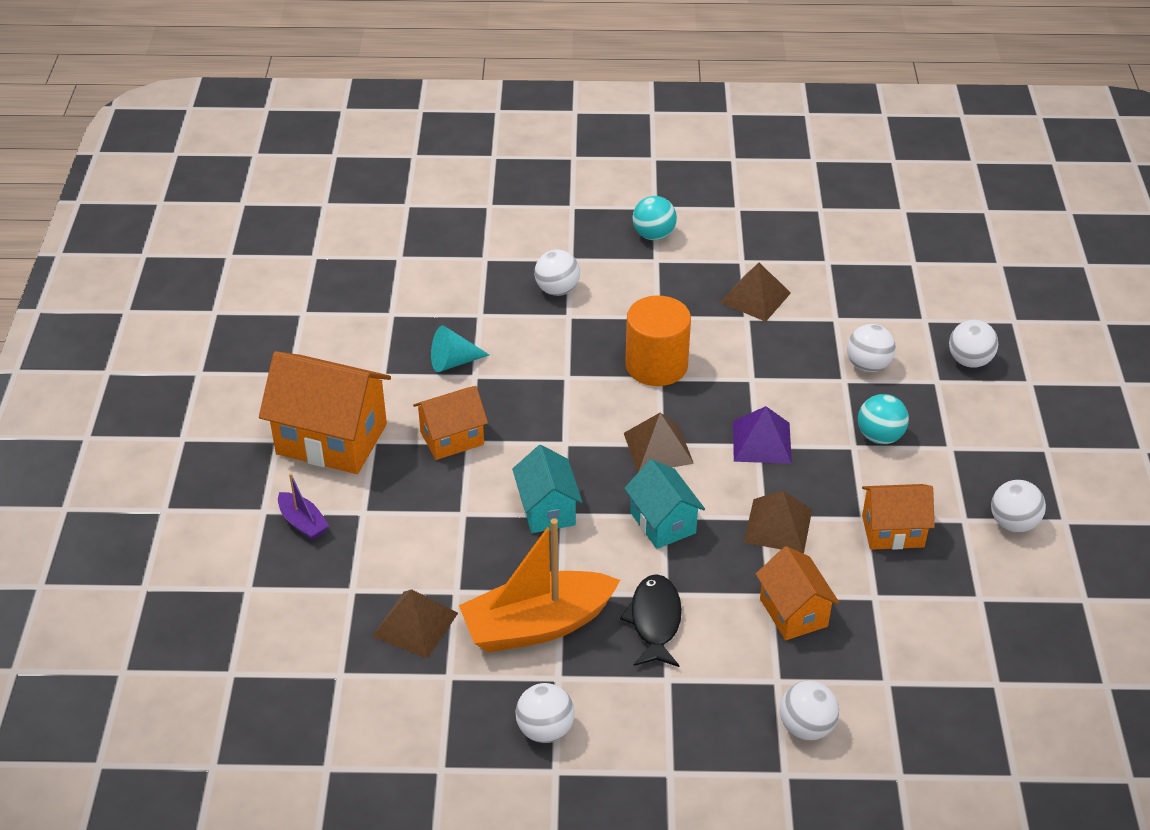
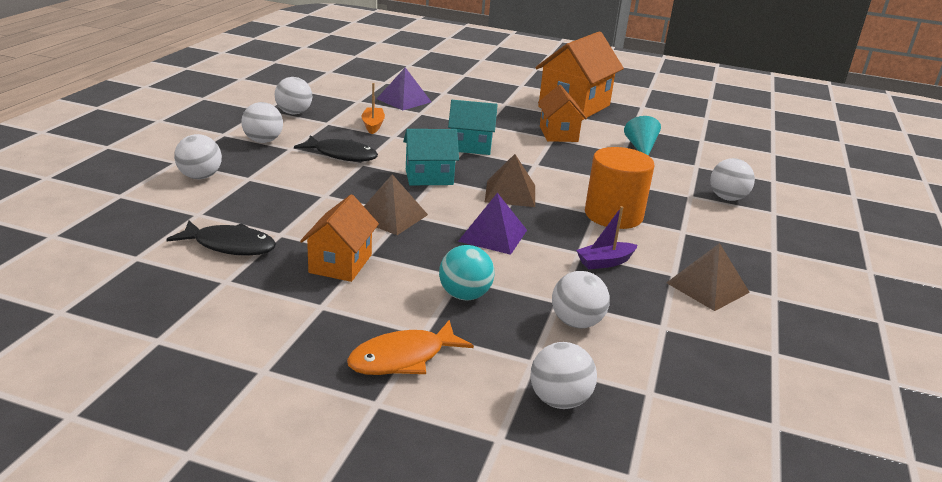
camera: 105 degrees right, 15 degrees down
(303, 523) = (505, 91): purple boat -> purple boat (605, 262)
(415, 624) = (404, 100): brown pyramid -> purple pyramid
(537, 625) = (373, 125): orange boat -> orange boat, size x0.46
(653, 235) = (817, 258): turquoise ball -> none
(793, 612) = (299, 199): orange house -> none
(924, 624) = (230, 246): none -> black fish
(989, 449) = (403, 358): none -> orange fish
(1013, 523) = (290, 333): white ball -> white ball (263, 141)

